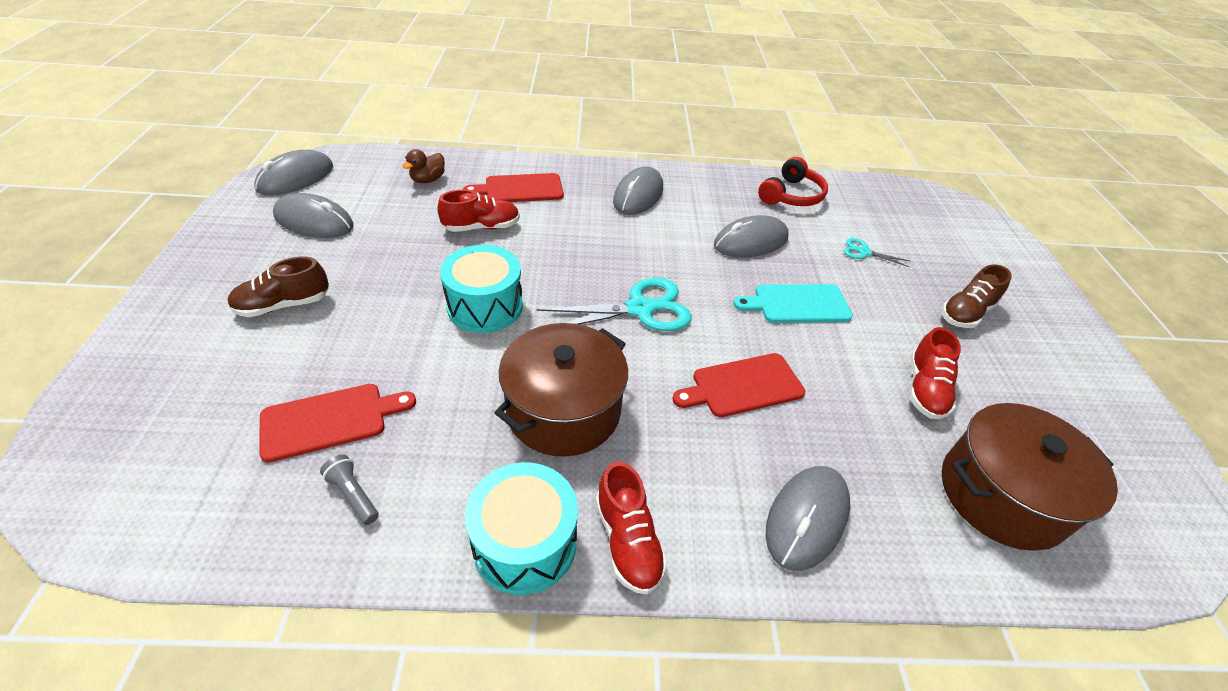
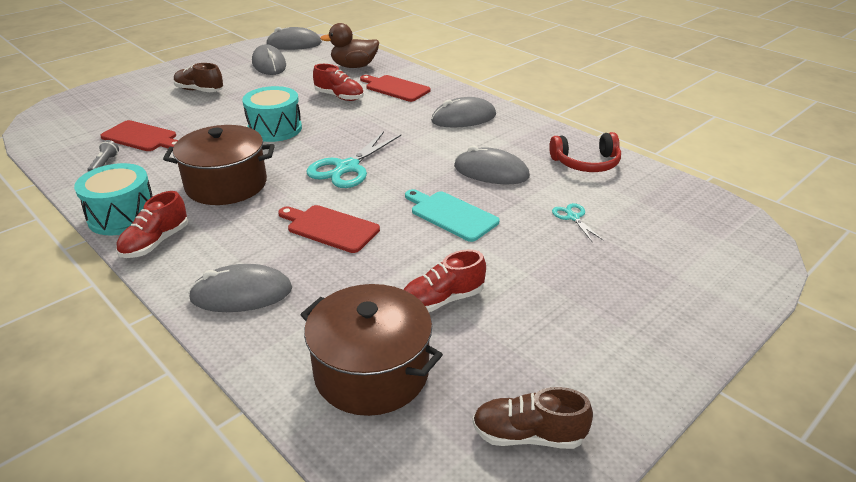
camera: 50 degrees right, 10 degrees down
(428, 180) = (354, 66): brown duck -> brown duck, size x1.64
(640, 309) = (347, 167): turquoise scissors -> turquoise scissors turned 90 degrees clockwise
(966, 313) = (581, 290): brown shoe -> brown shoe (528, 435)

